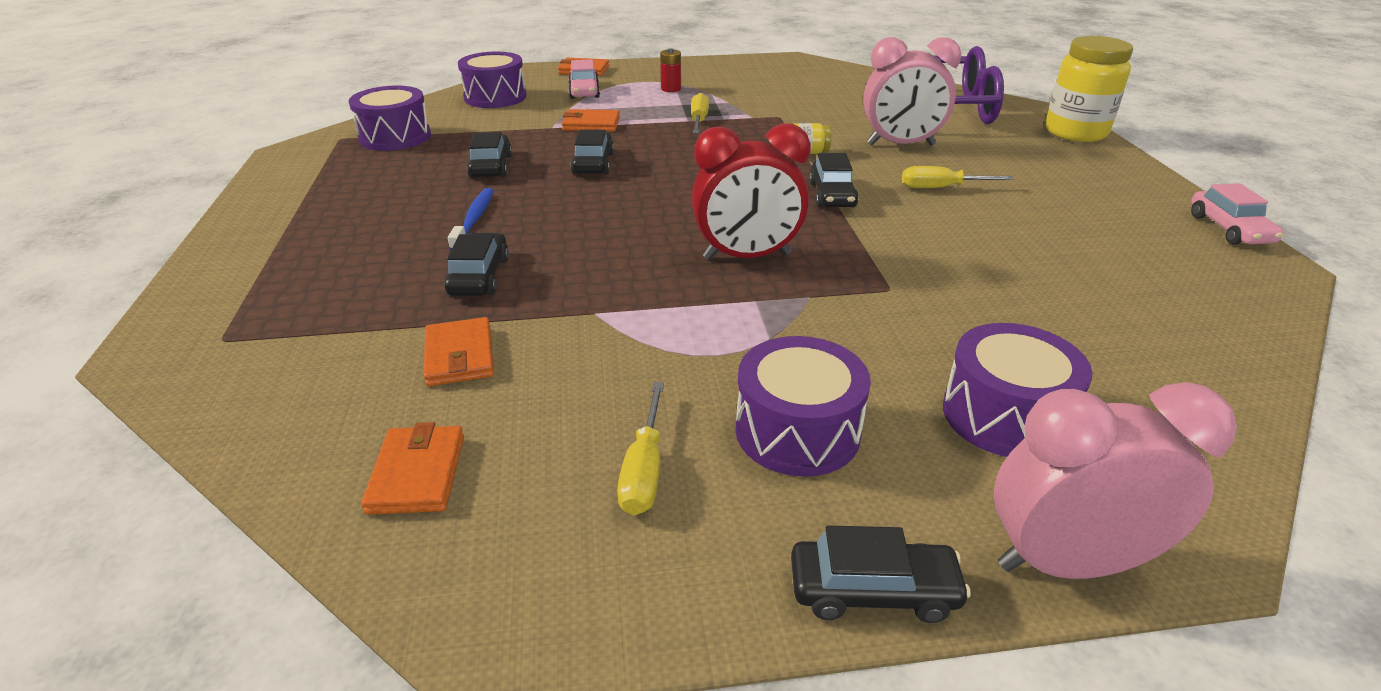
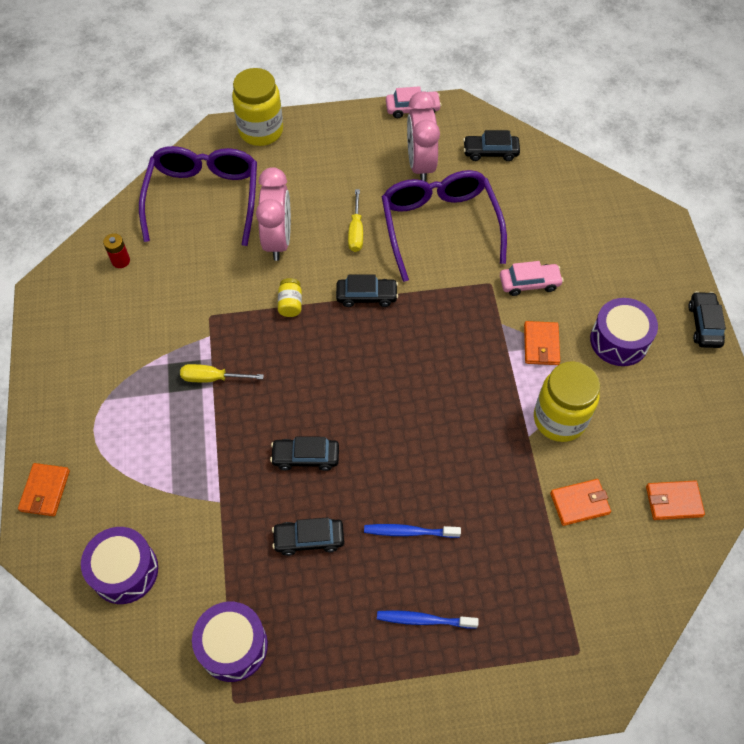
camera: 90 degrees left, 25 degrees up
(355, 227) = (424, 620): none -> blue toothbrush
(479, 276) = (491, 510): black car -> black car (490, 152)
(584, 91) = (118, 483): pink car -> pink car (529, 283)
(591, 124) = (214, 467): orange wallet -> orange wallet (541, 345)
(621, 345) = (559, 419): none -> yellow jar
(644, 470) = (655, 403): yellow screwdriver -> none
(671, 89) = (122, 402): red battery -> red battery (120, 261)
(747, 256) = (457, 353): red clock -> none
(989, 248) = (439, 226): none -> purple glasses
(1005, 415) = (596, 258): purple drum -> none
(1067, 562) = (678, 261): pink clock -> pink clock (420, 165)

